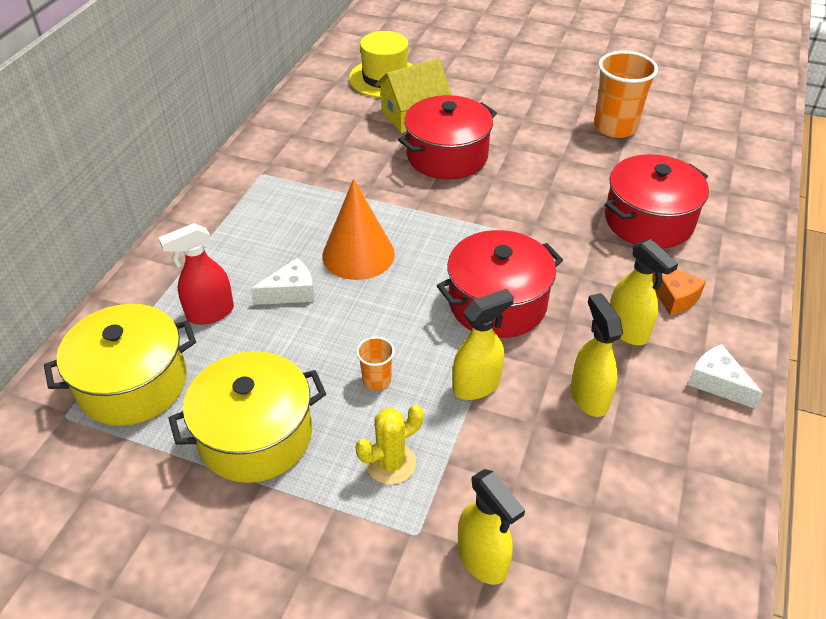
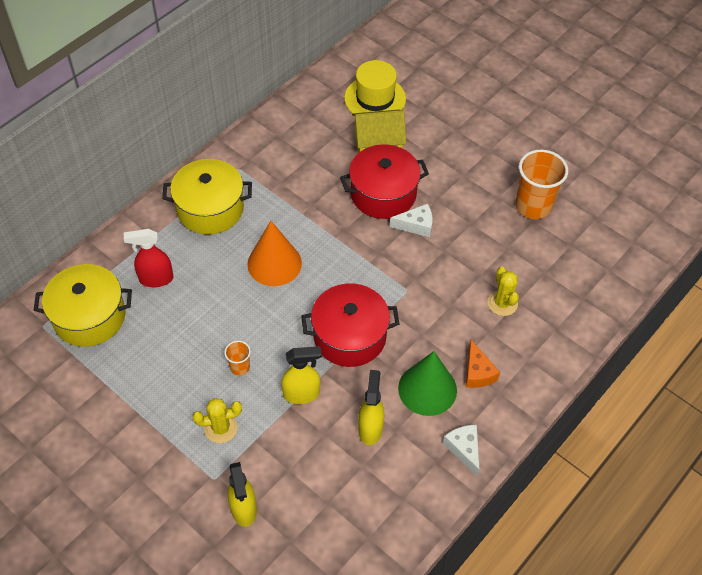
camera: 20 degrees right, 10 degrees up
(255, 435) = (148, 380): yellow pot -> yellow pot (210, 209)
(291, 292) = (215, 280): white cheese -> white cheese (416, 225)
(627, 331) = (427, 389): yellow spray bottle -> green cone
(648, 221) = (502, 303): red pot -> yellow cactus

